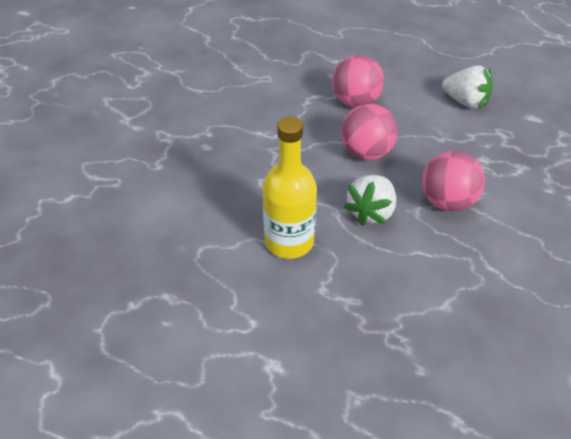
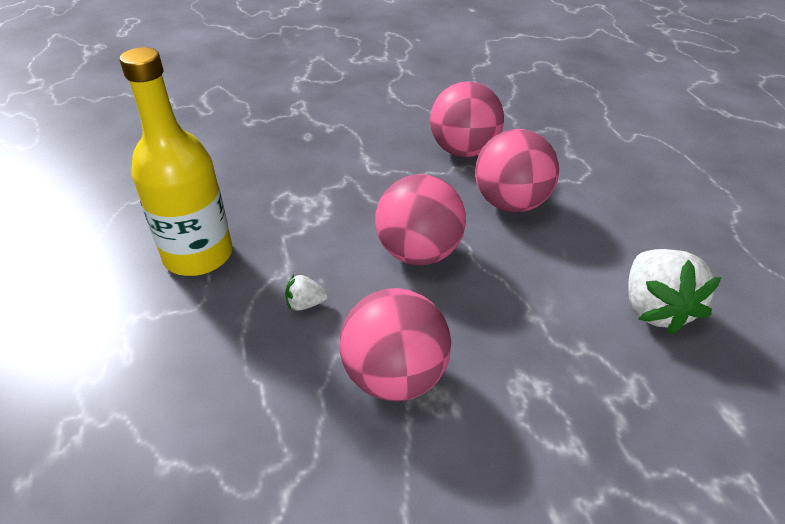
camera: 55 degrees right, 5 degrees down
(292, 93) = (463, 151): none -> pink ball
(371, 212) = (305, 304): white strawberry -> white strawberry, size x0.46

